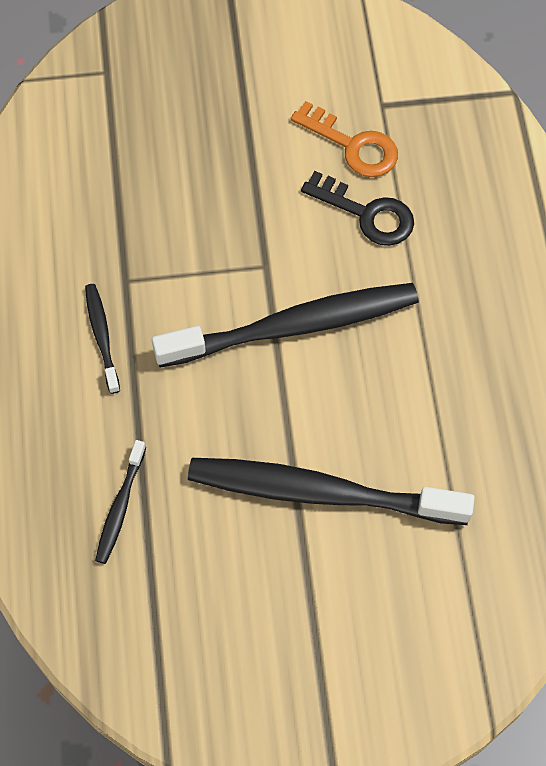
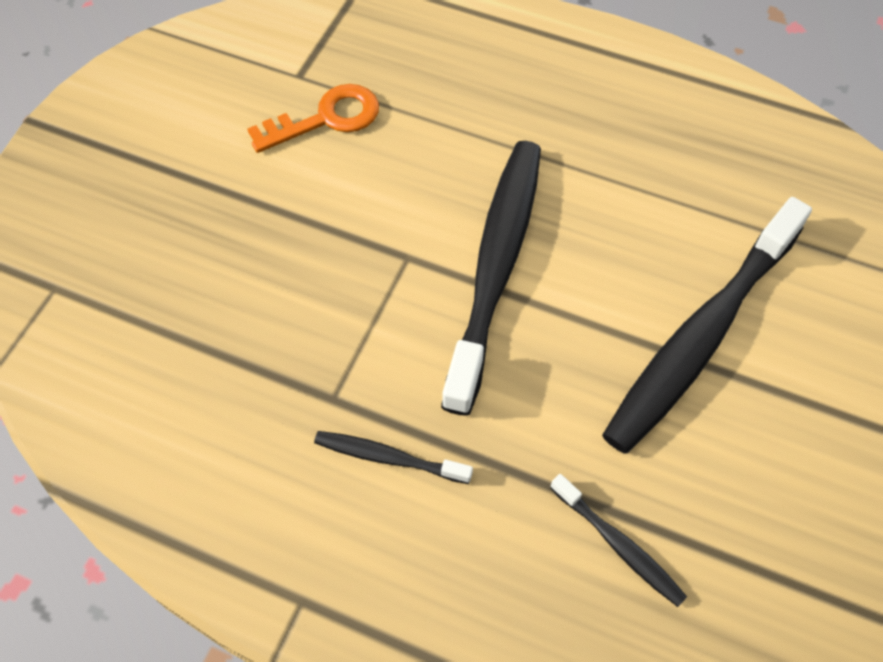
camera: 60 degrees left, 5 degrees down
(367, 214) = (410, 145): black key -> none

